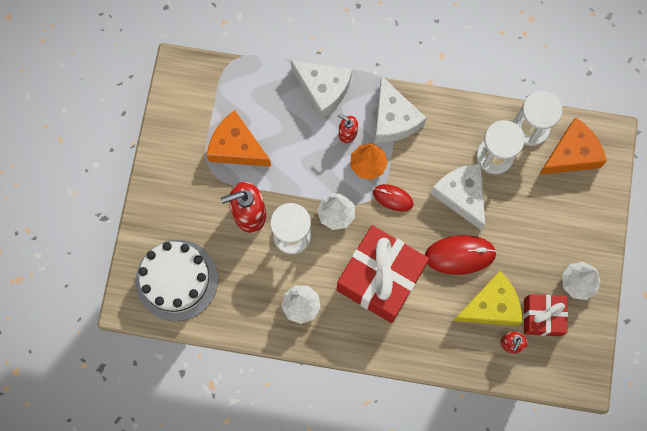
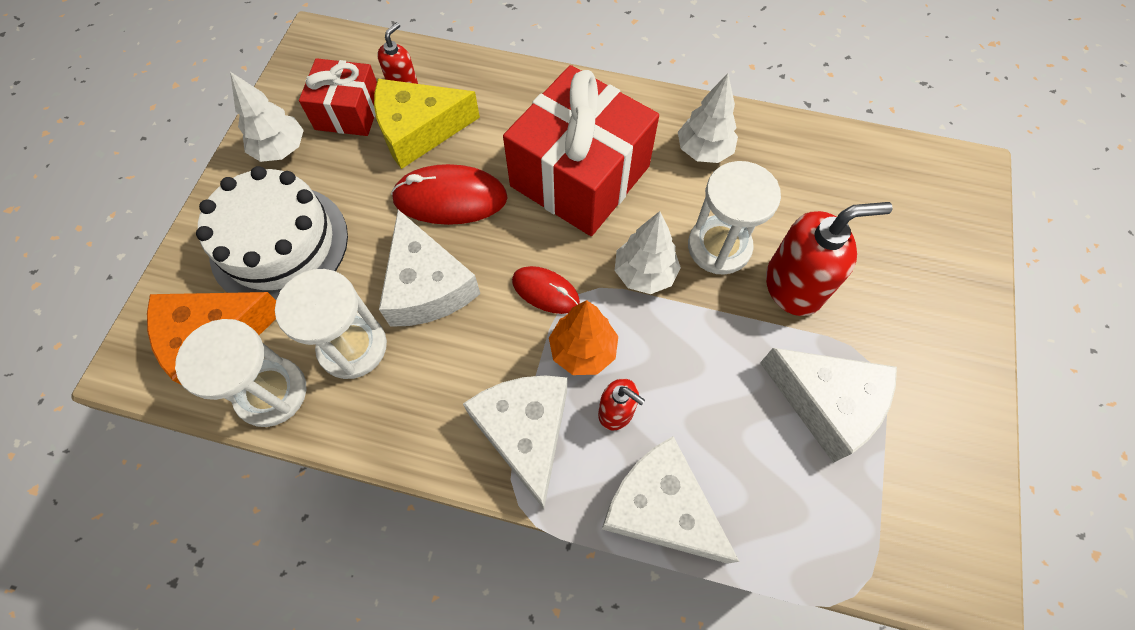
camera: 175 degrees left, 10 degrees down
(177, 280) = (901, 198): white cake -> white cake (279, 244)
(236, 147) = (827, 403): orange cheese -> white cheese

